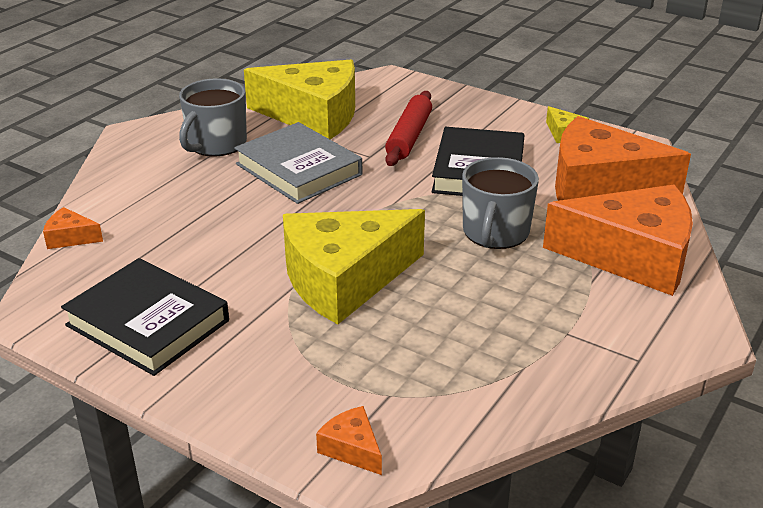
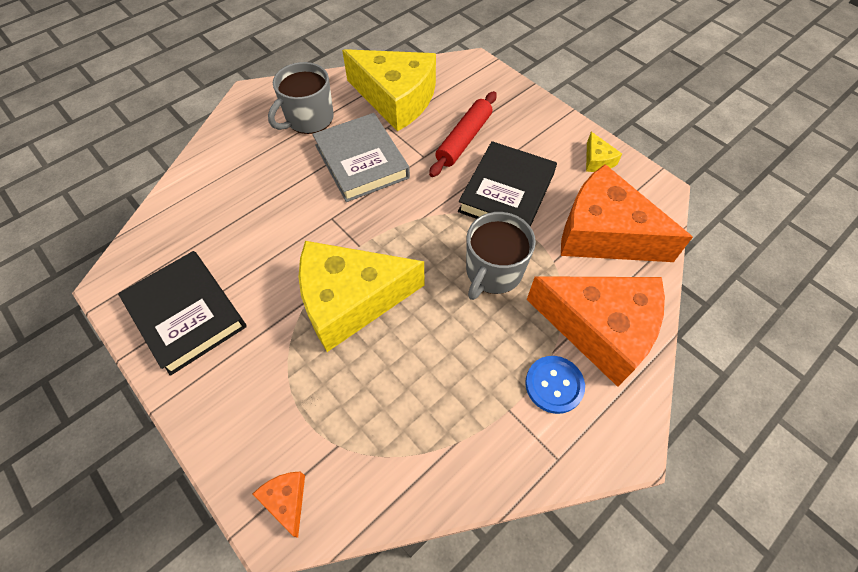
camera: 15 degrees right, 25 degrees up
(70, 237) = (165, 204): orange cheese -> none
(605, 306) = (554, 385): none -> blue button

